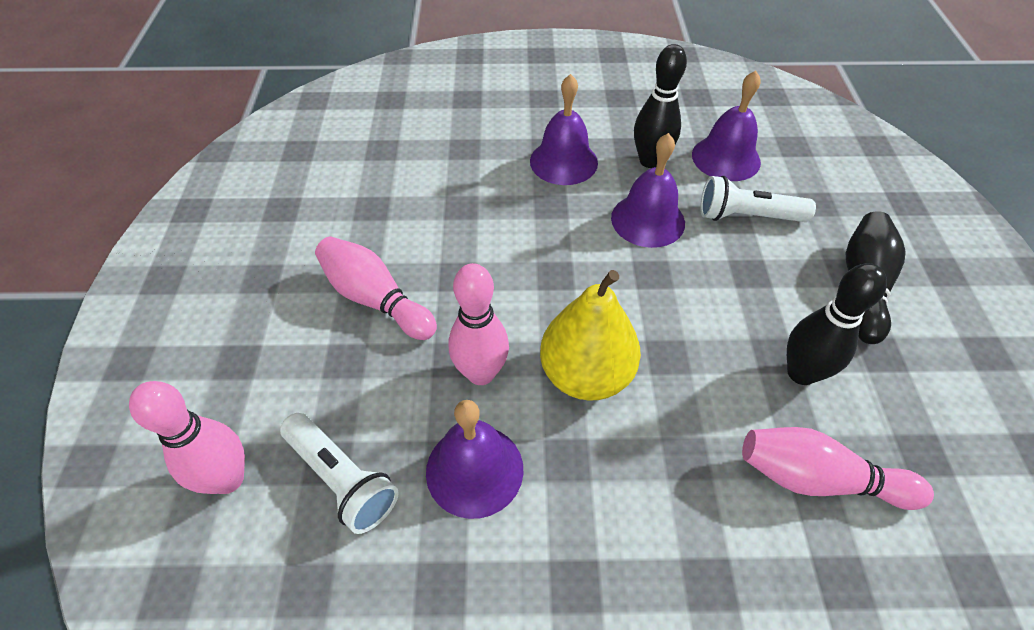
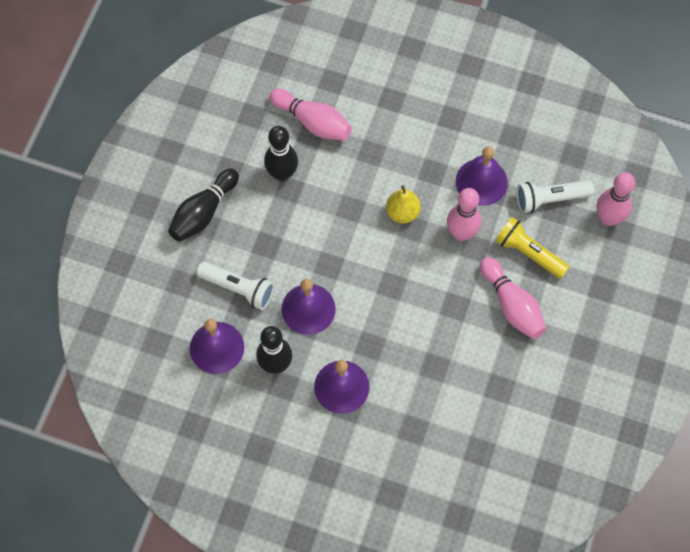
camera: 160 degrees left, 15 degrees up
(342, 479) = (550, 199): white flashlight -> white flashlight turned 75 degrees counterclockwise
(364, 377) = (529, 253): none -> yellow flashlight
(586, 374) = (402, 212): yellow pear -> yellow pear, size x0.61

